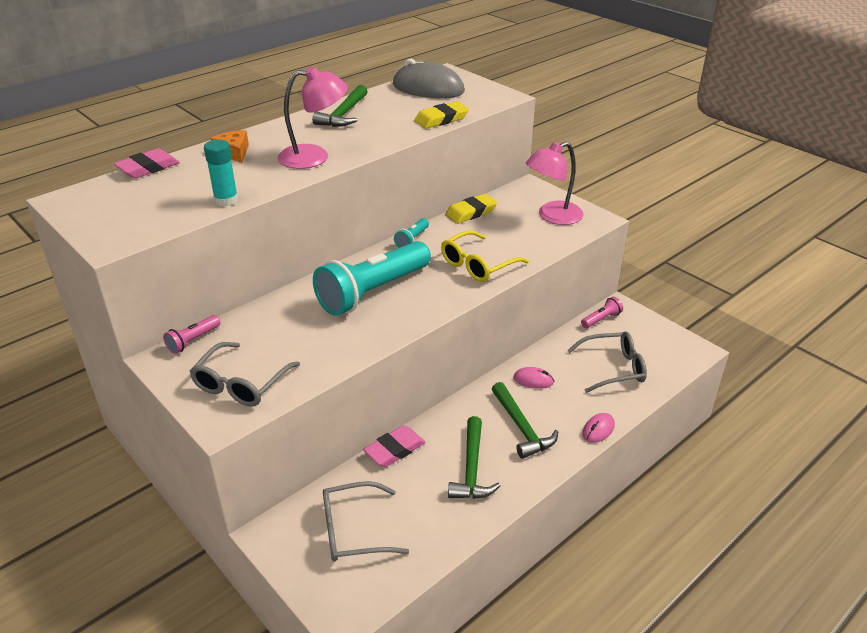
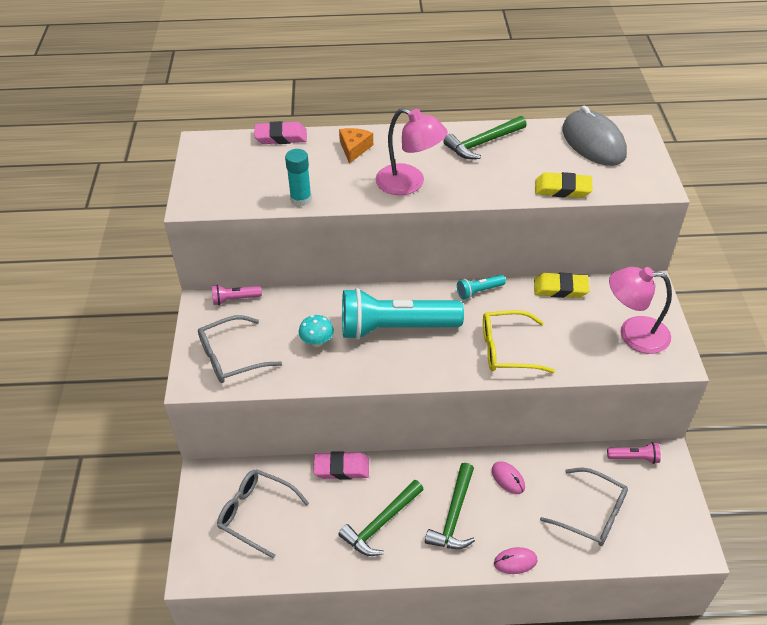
camera: 40 degrees right, 10 degrees up
(313, 333) = (317, 342): none -> turquoise mushroom

